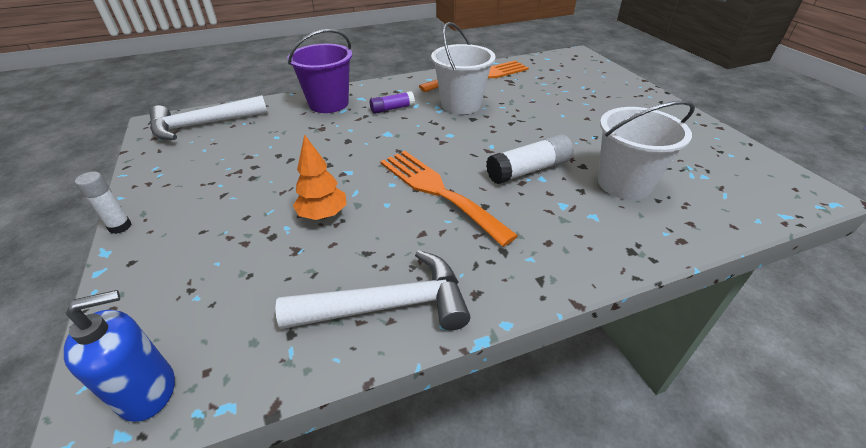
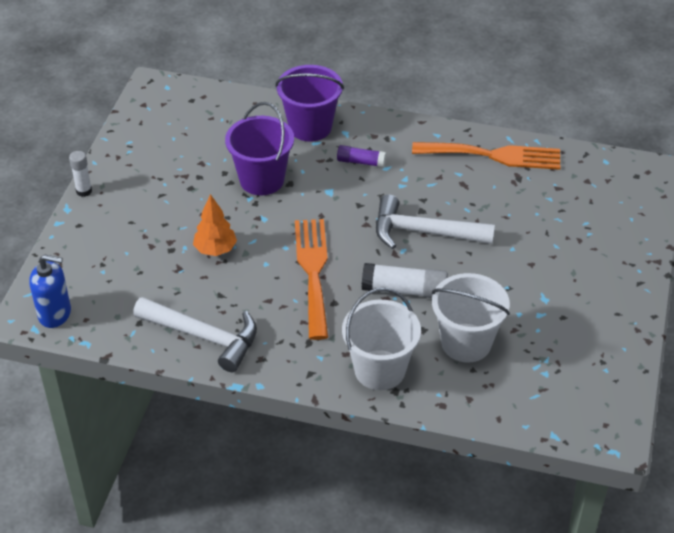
camera: 35 degrees right, 5 degrees up
(203, 125) = (188, 106): white hammer -> white hammer (424, 232)
(319, 147) = (262, 180): none -> purple bucket
(461, 105) = (430, 187): white bucket -> white bucket (379, 370)

